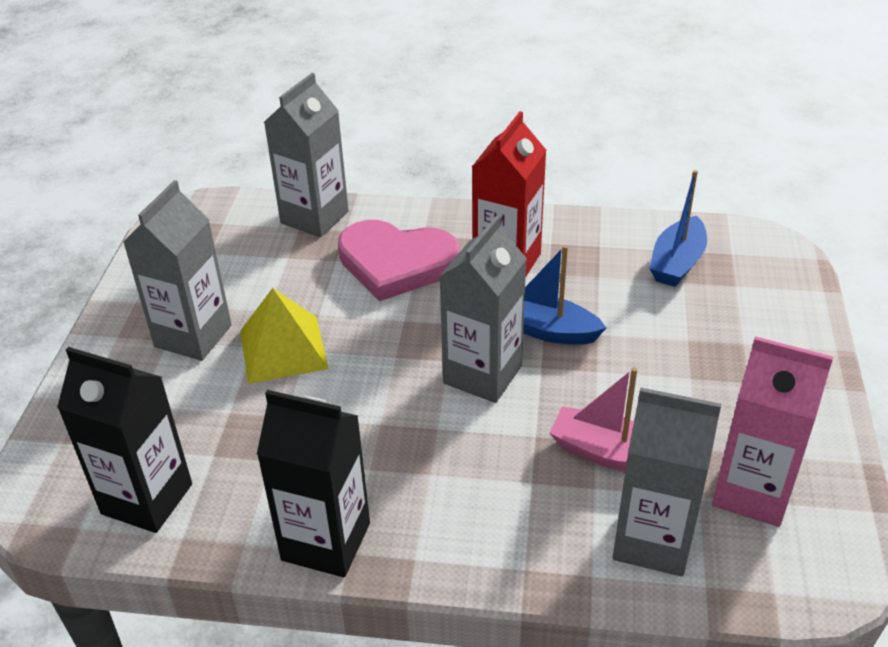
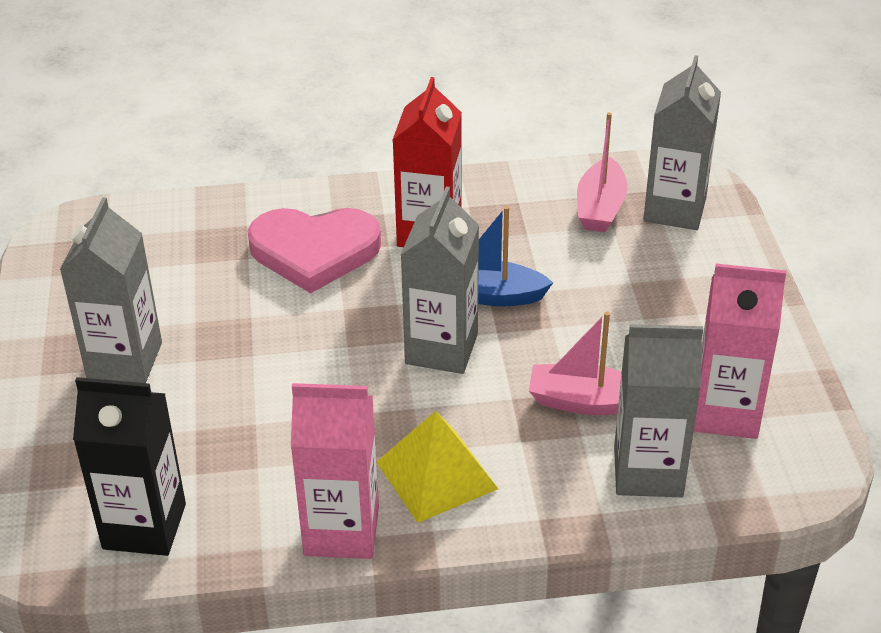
camera: 15 degrees left, 0 degrees up
(283, 349) = (227, 358): yellow pyramid -> yellow pyramid (437, 475)
(314, 217) = (207, 215): grey carton -> grey carton (674, 210)
(326, 541) = (341, 531): black carton -> pink carton
(677, 263) = (600, 208): blue boat -> pink boat

